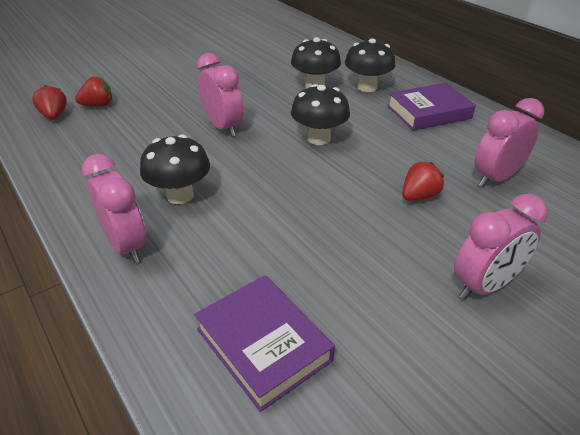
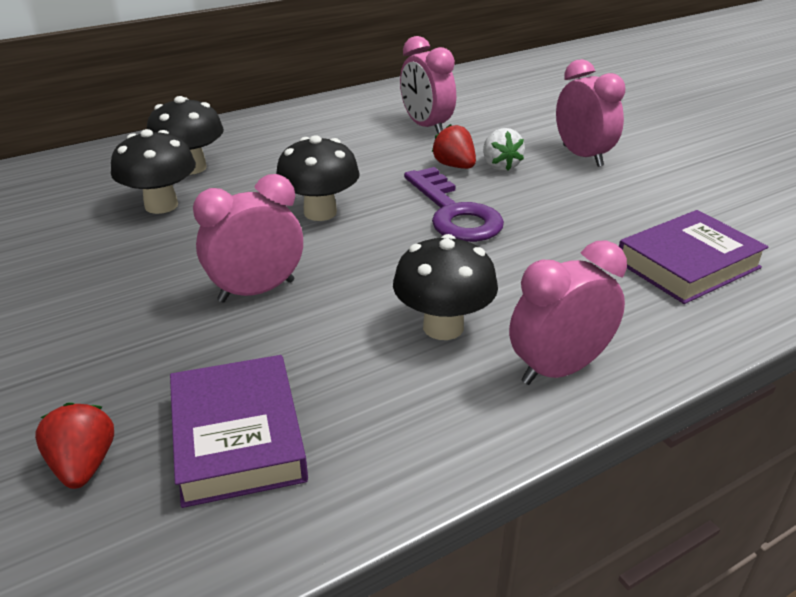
camera: 85 degrees left, 5 degrees down
(54, 116) = (97, 543): red strawberry -> none
(332, 197) = (454, 213): none -> purple key
(429, 112) = (282, 138): purple book -> purple book (238, 437)
(431, 223) = (500, 166): none -> white strawberry

